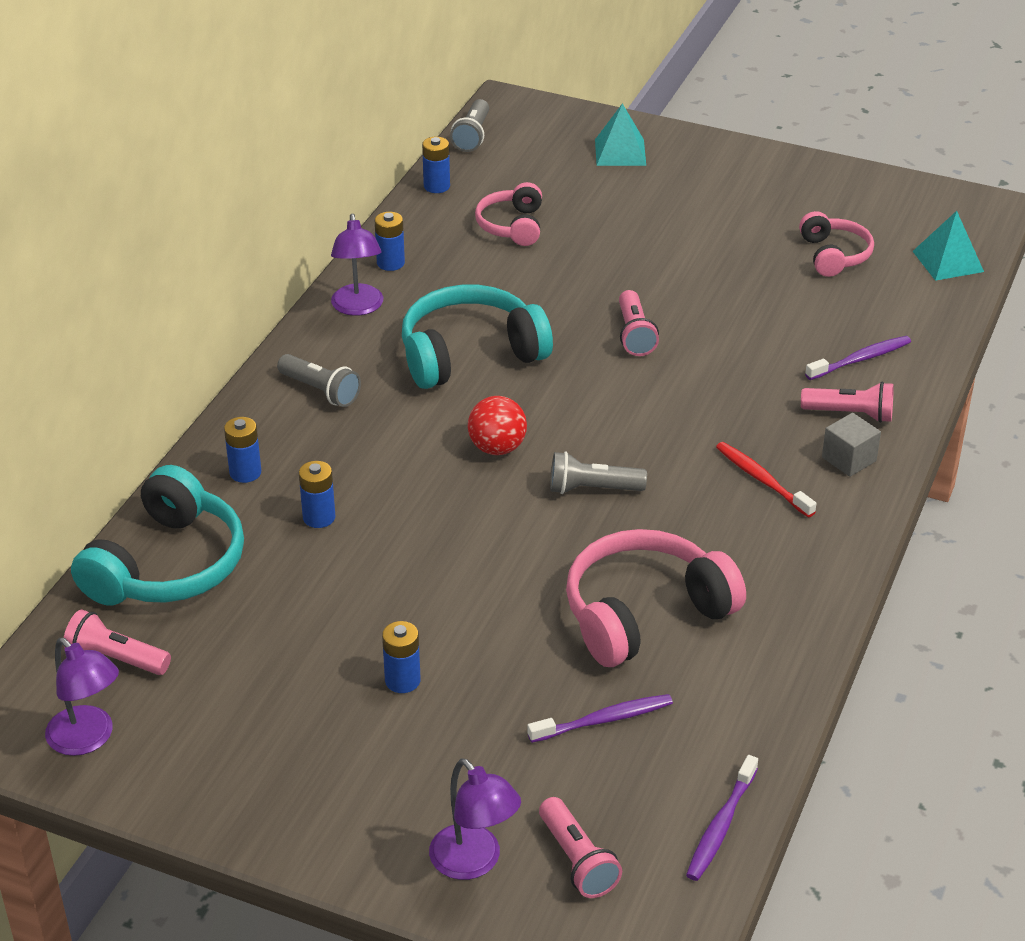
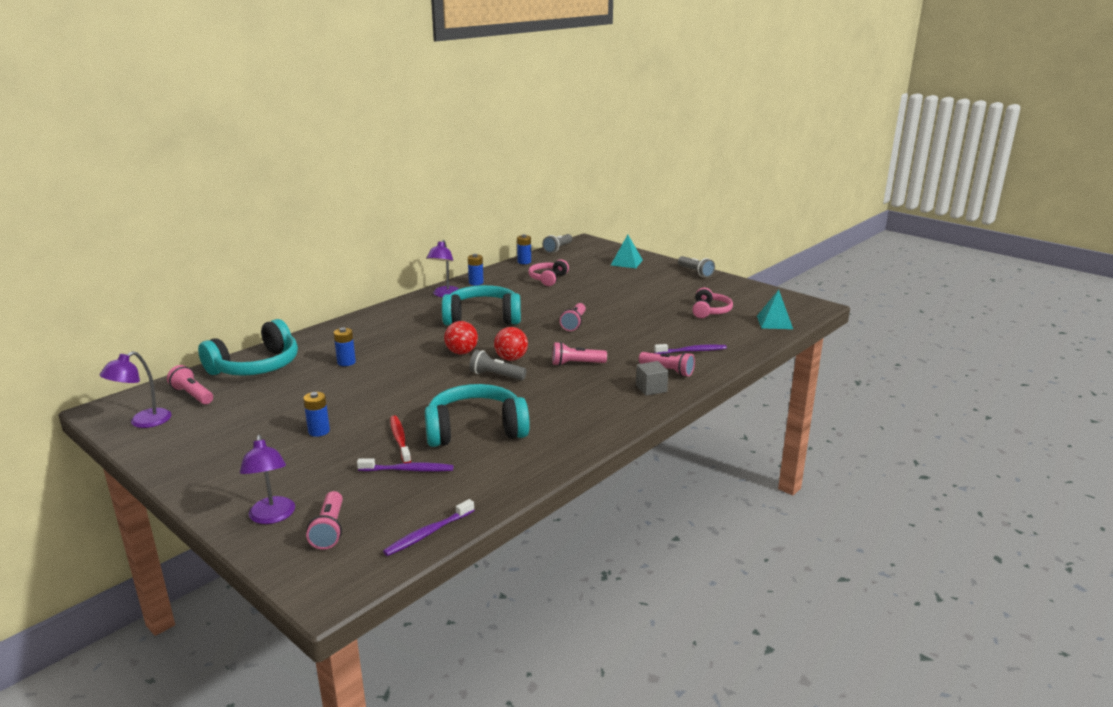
camera: 20 degrees right, 15 degrees down
(88, 739) = (143, 422): purple lamp -> purple lamp turned 60 degrees clockwise
(245, 472) = (329, 341): blue battery -> none
(321, 391) = (396, 319): grey flashlight -> grey flashlight (695, 272)
(589, 444) = (511, 359): none -> red ball
(645, 614) = (475, 430): pink headphones -> turquoise headphones
(701, 431) = (576, 364): none -> pink flashlight
(762, 480) = (593, 388): red toothbrush -> red toothbrush (400, 440)

